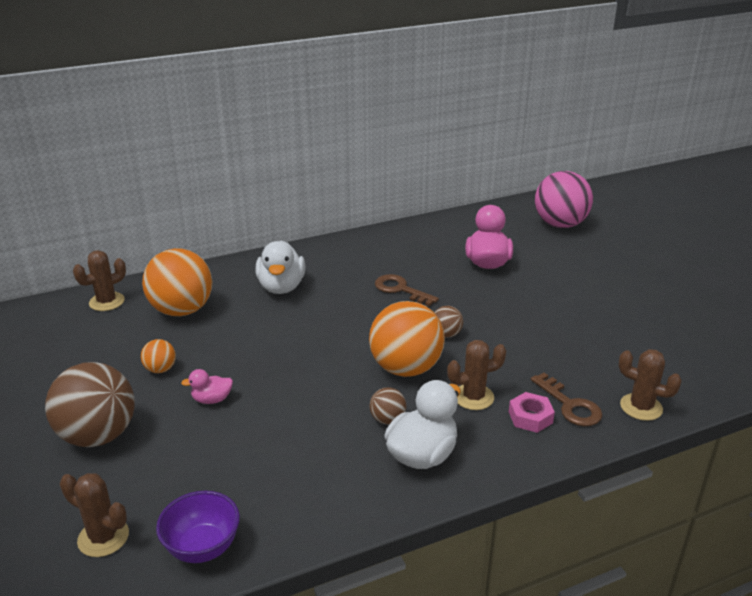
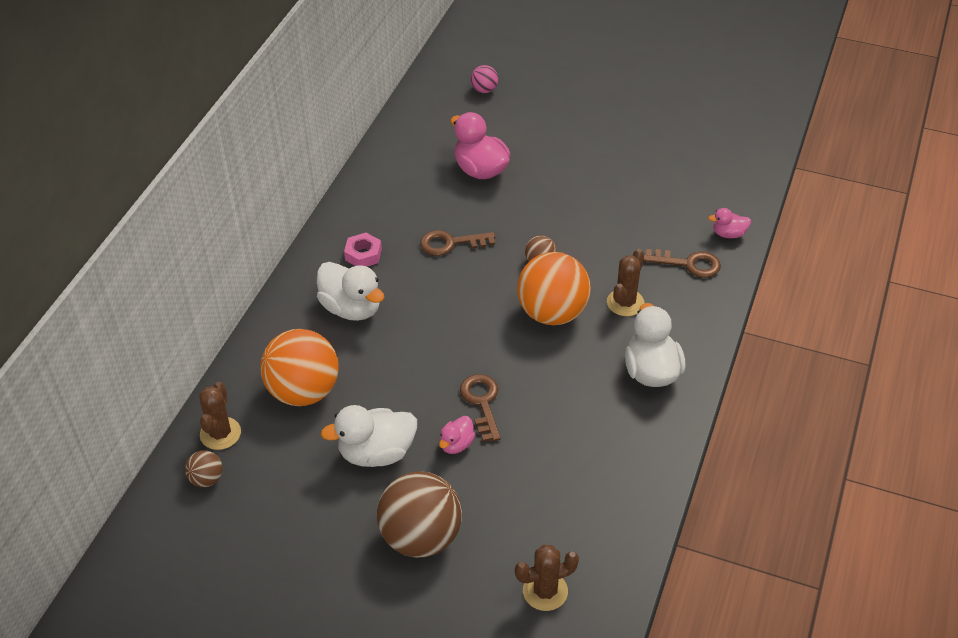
camera: 45 degrees left, 15 degrees up
(160, 369) = (376, 453): orange ball -> white duck
(202, 547) = (613, 541): purple bowl -> none
(269, 387) = (482, 402): none -> brown key
(387, 419) = (596, 363): brown ball -> brown ball (206, 479)
(530, 417) = (677, 291): pink nut -> pink nut (363, 254)
(560, 224) = (484, 90): pink ball -> pink ball, size x0.46
(641, 407) = (728, 234): brown cactus -> pink duck

